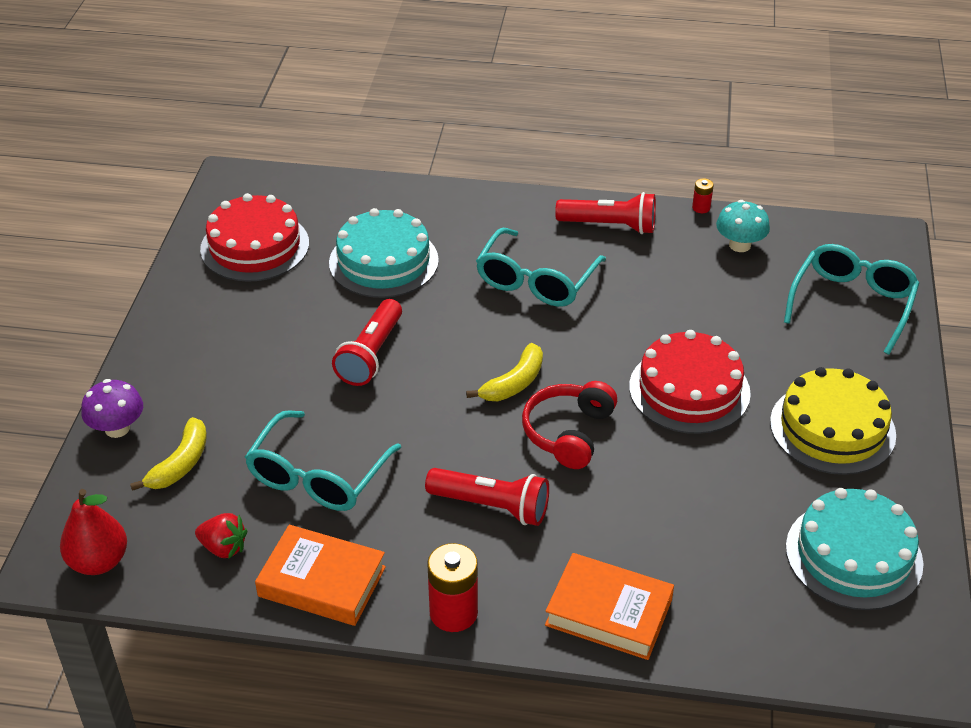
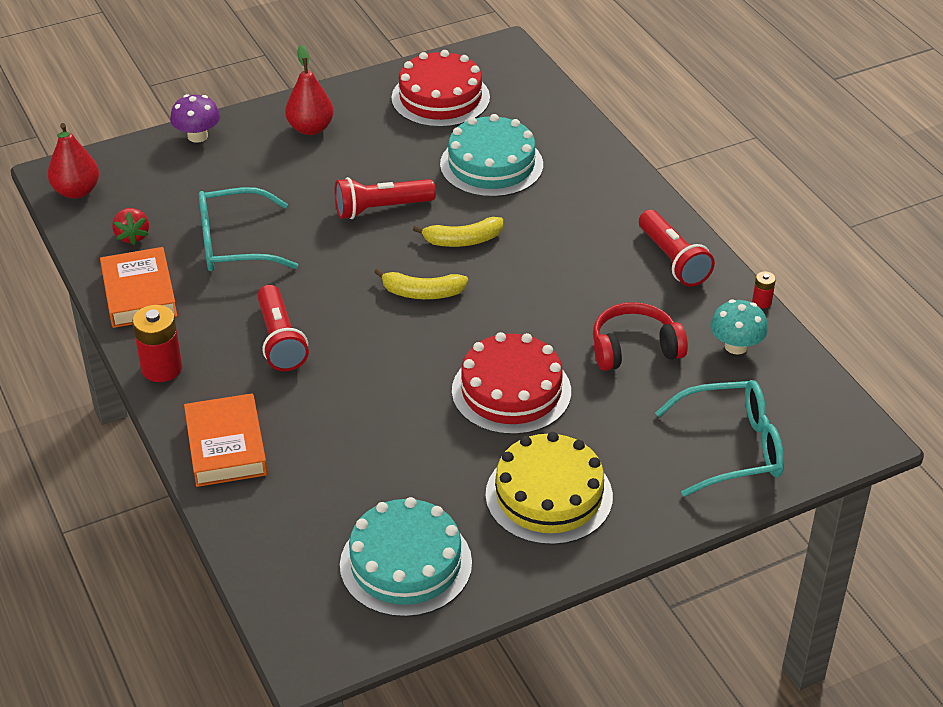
camera: 55 degrees right, 0 degrees up
(180, 464) = (190, 179): yellow banana -> yellow banana (463, 240)
(200, 345) = (310, 128): none -> red pear
(536, 281) = (555, 251): turquoise glasses -> none
(568, 433) = (395, 345): red headphones -> red headphones (634, 348)

